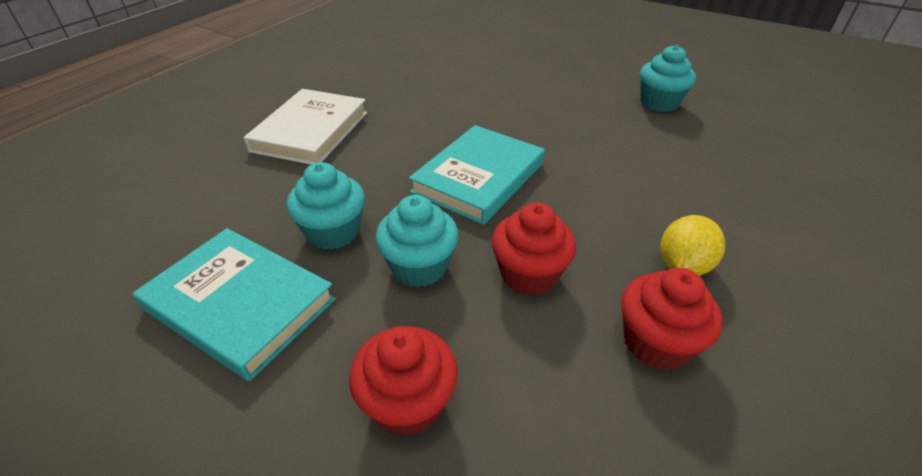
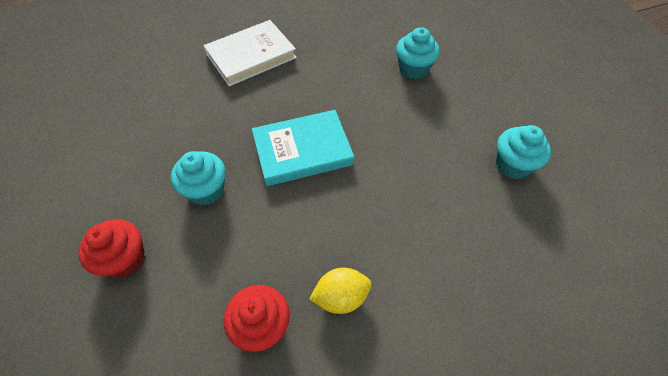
camera: 40 degrees right, 15 degrees up
(240, 304) = (116, 155): turquoise book -> none
(333, 232) = (191, 139): turquoise cupcake -> turquoise cupcake (413, 68)
(529, 275) = (251, 235): red cupcake -> none

